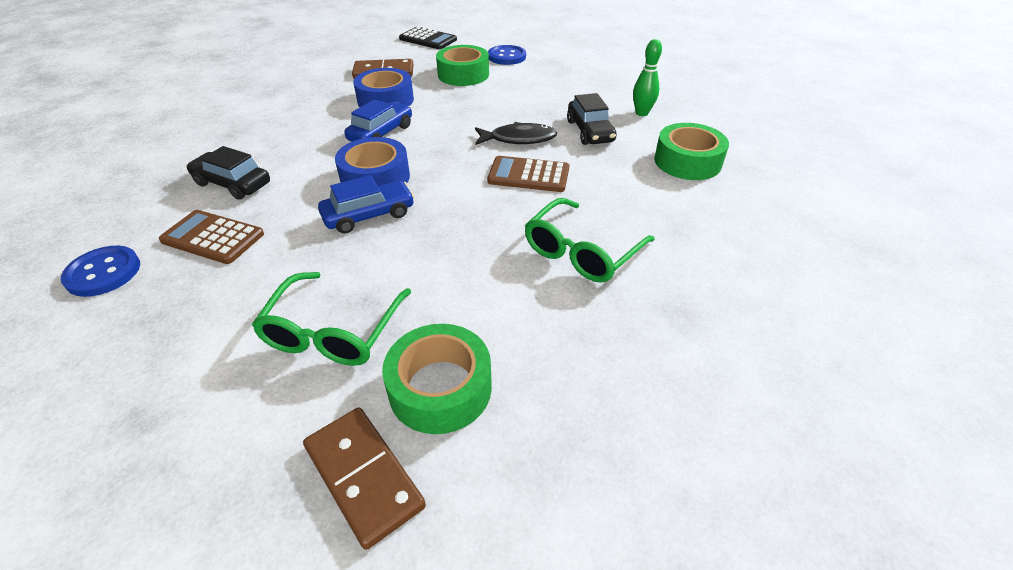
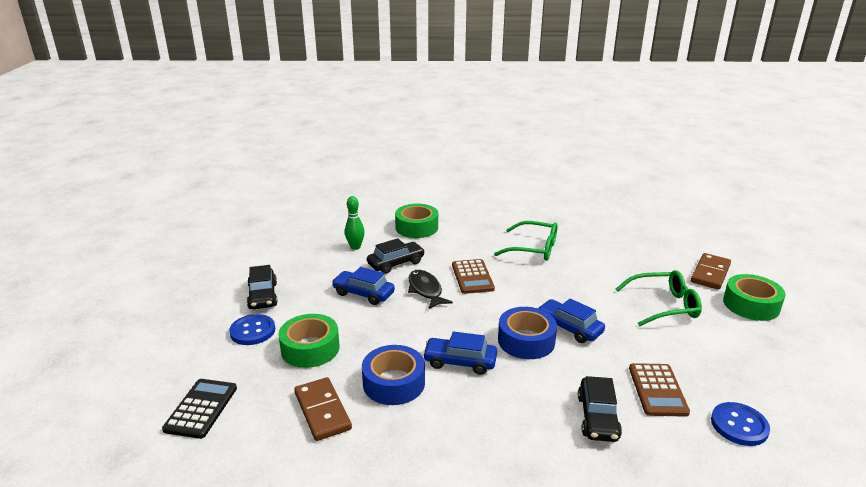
camera: 110 degrees left, 15 degrees down
(440, 388) = (656, 267): green tape -> green tape (751, 305)
(534, 105) = (363, 293): none -> blue car
(560, 63) = (262, 296): none -> black car

